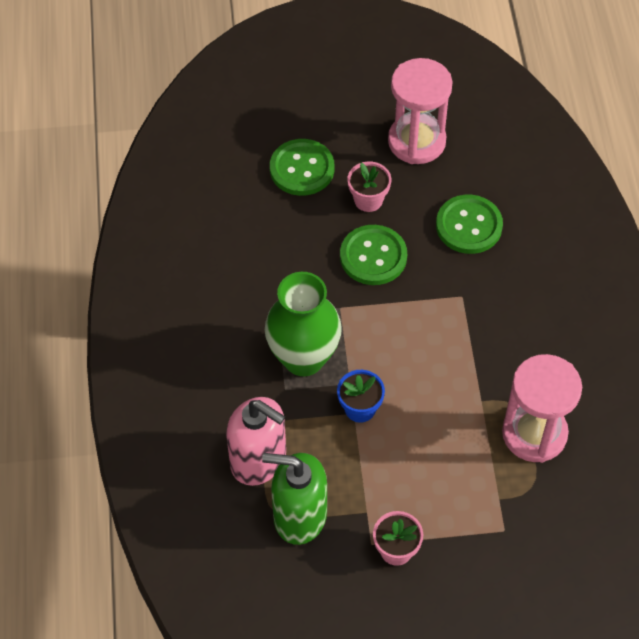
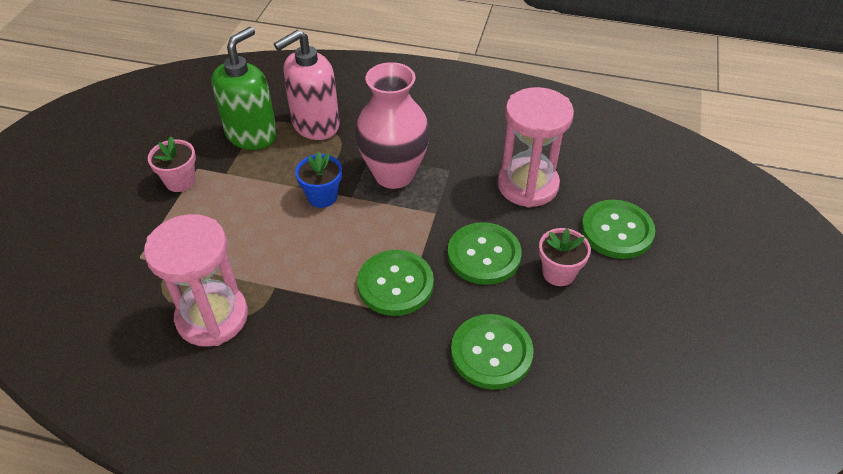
camera: 110 degrees right, 10 degrees down
(303, 358) = (394, 174): green vase -> pink vase
(416, 141) = (632, 344): pink hourglass -> pink hourglass (527, 185)
(435, 311) = (395, 284): none -> green button

